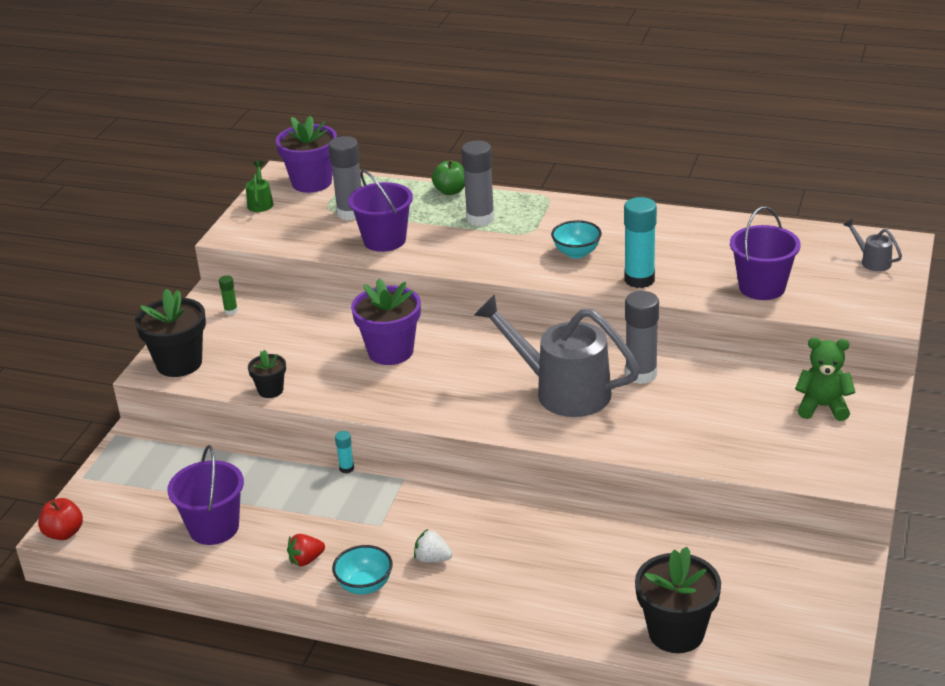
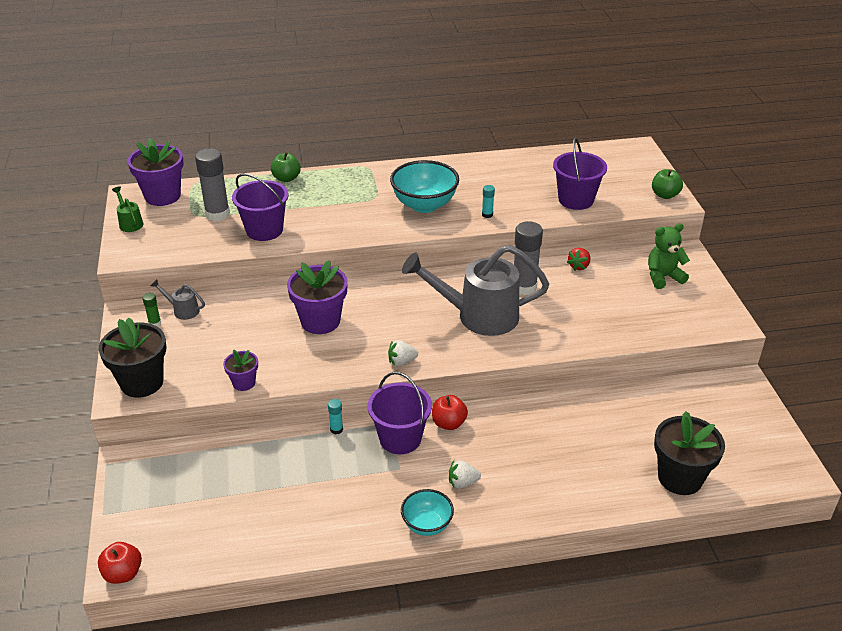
camera: 30 degrees left, 5 degrees up
(214, 528) = (261, 519): purple bucket -> purple bucket (400, 438)
(270, 390) = (244, 383): black flower pot -> purple flower pot
(306, 560) = (362, 520): red strawberry -> red strawberry (579, 266)
(441, 414) = (401, 362): none -> white strawberry
(465, 497) = (448, 423): none -> red apple
(480, 218) = (328, 195): grey glue stick -> none
(576, 253) = (424, 205): turquoise bowl -> turquoise bowl, size x1.69
(639, 279) = (487, 215): turquoise glue stick -> turquoise glue stick, size x0.46
(872, 261) = (630, 164): grey watering can -> grey watering can (183, 310)
(882, 307) = (665, 195): none -> green apple

